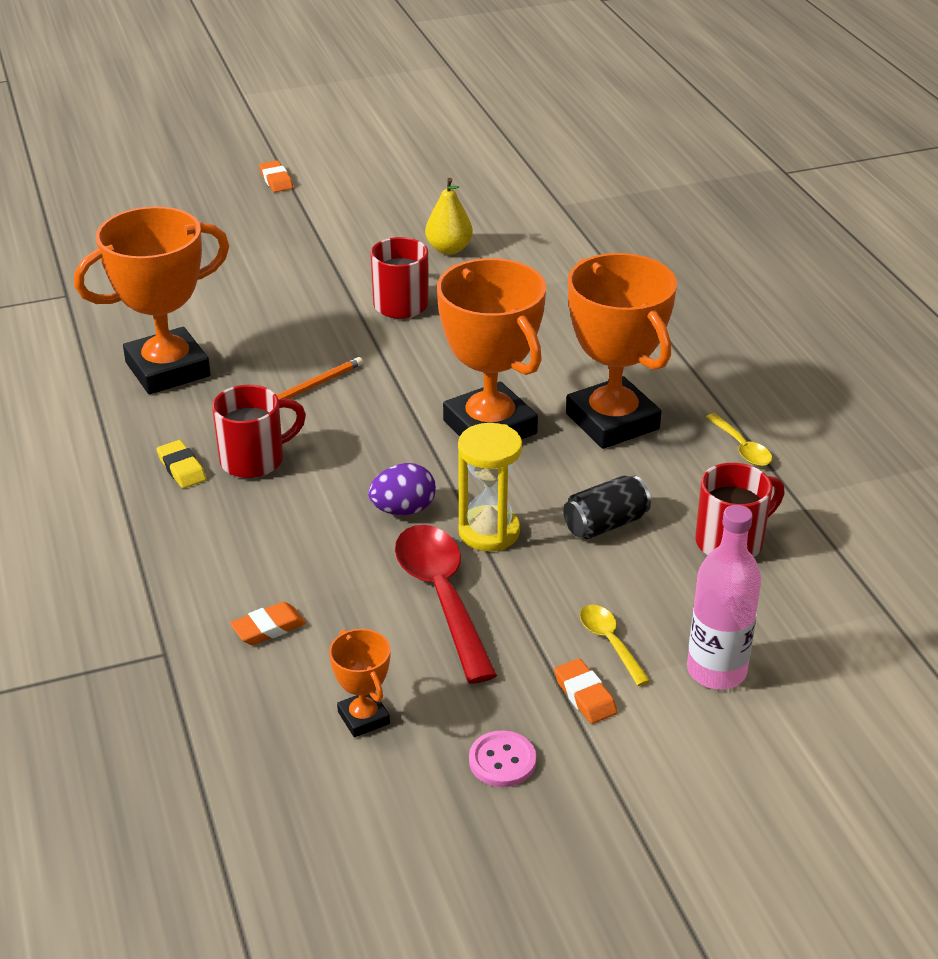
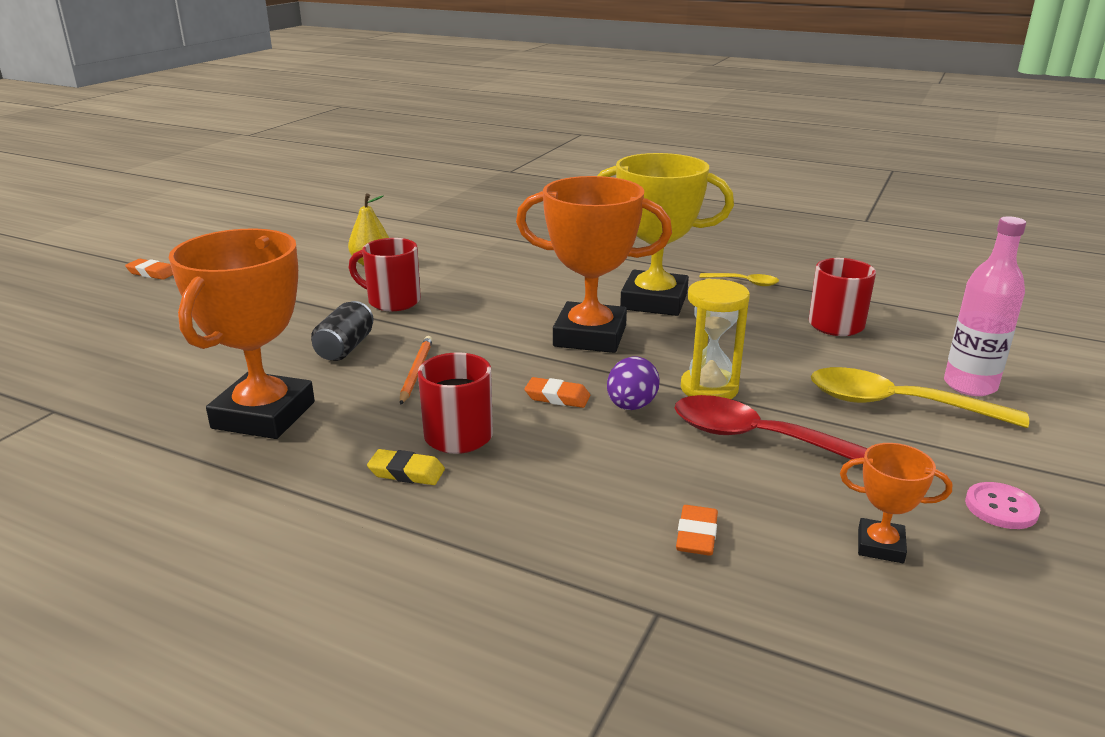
camera: 45 degrees left, 10 degrees down
(585, 695) = (950, 440): orange eraser -> orange eraser (557, 397)
(605, 524) = (761, 349): black can -> black can (345, 348)
(610, 642) = (896, 404): yellow spoon -> yellow spoon, size x1.98
(612, 421) = (654, 301): orange trophy -> yellow trophy

